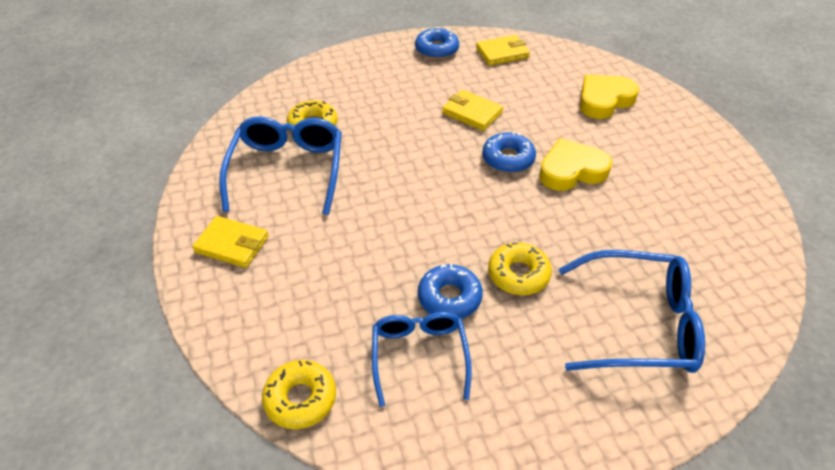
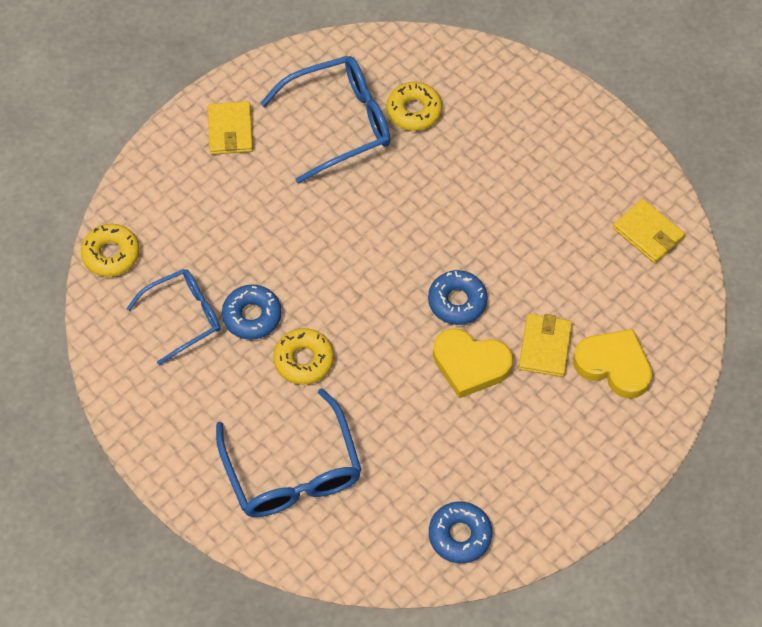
camera: 65 degrees right, 15 degrees up
(436, 49) = (614, 164): blue donut -> blue donut (459, 535)
(472, 113) = (514, 243): yellow wallet -> yellow wallet (544, 347)
(571, 170) = (470, 364): yellow heart -> yellow heart turned 150 degrees clockwise

